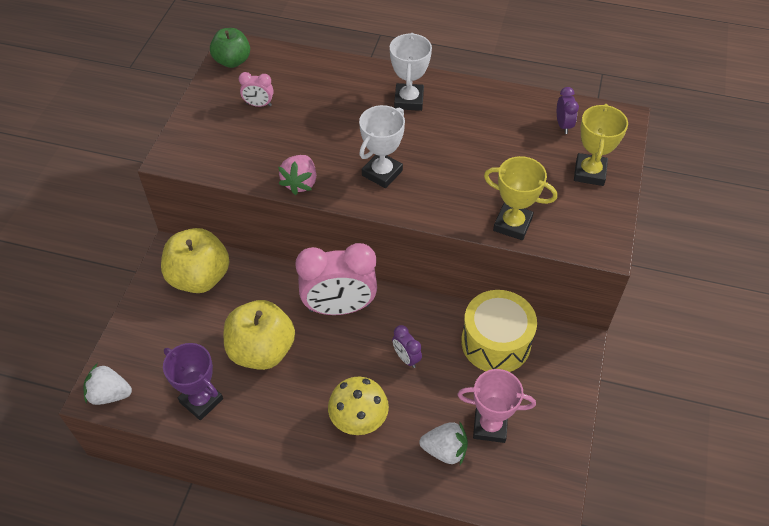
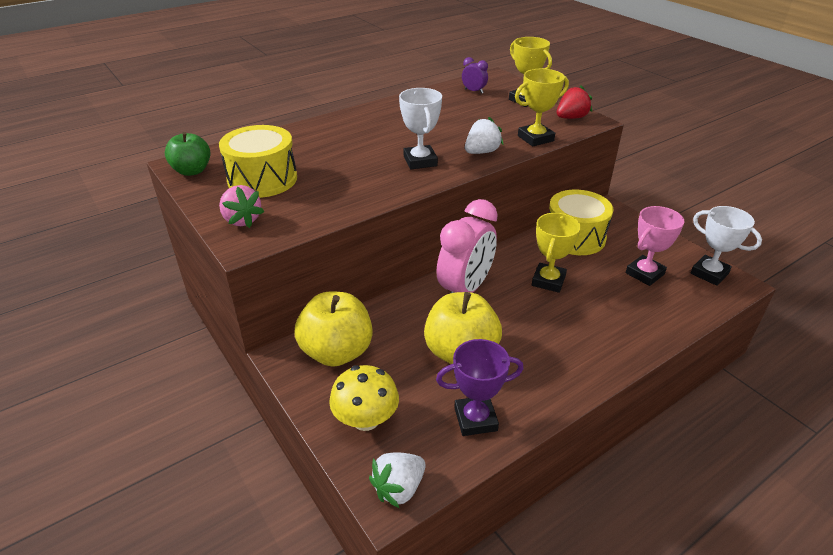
camera: 50 degrees left, 15 degrees down
(259, 105) = (262, 179): pink clock -> yellow drum
(300, 183) = (377, 196): pink strawberry -> pink strawberry (242, 220)
(358, 419) = (583, 332): yellow mushroom -> yellow mushroom (366, 419)
(406, 358) = (548, 281): purple clock -> yellow trophy
(409, 100) = (367, 124): white trophy -> white trophy (709, 273)
(445, 450) = (649, 303): white strawberry -> white strawberry (481, 152)
(591, 228) = (571, 118): none -> red strawberry

